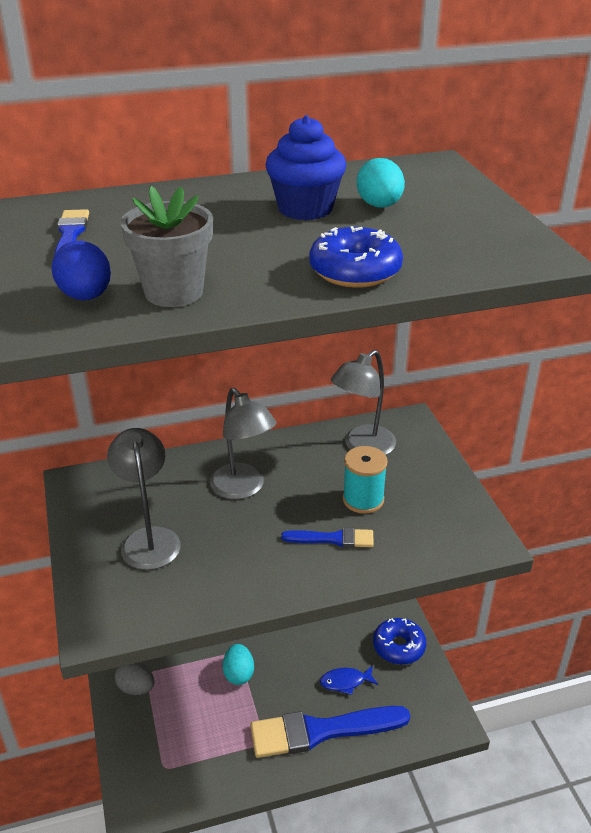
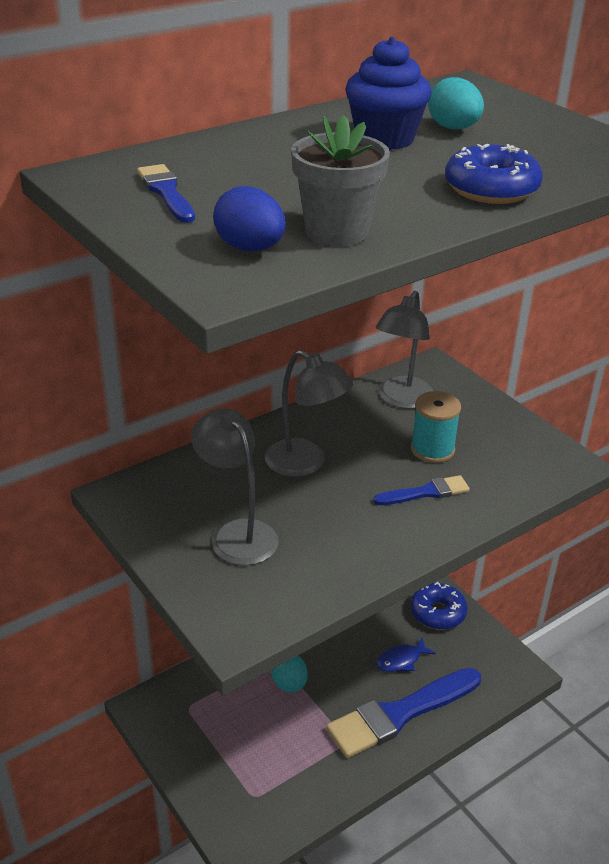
camera: 20 degrees left, 0 degrees up
(136, 688) = (183, 725): grey egg -> none

